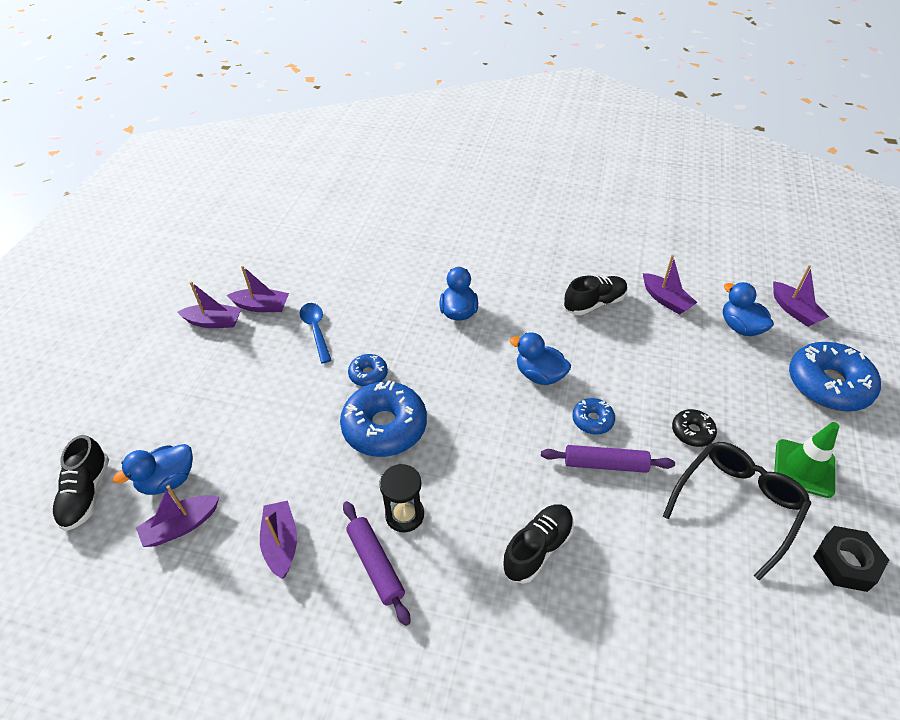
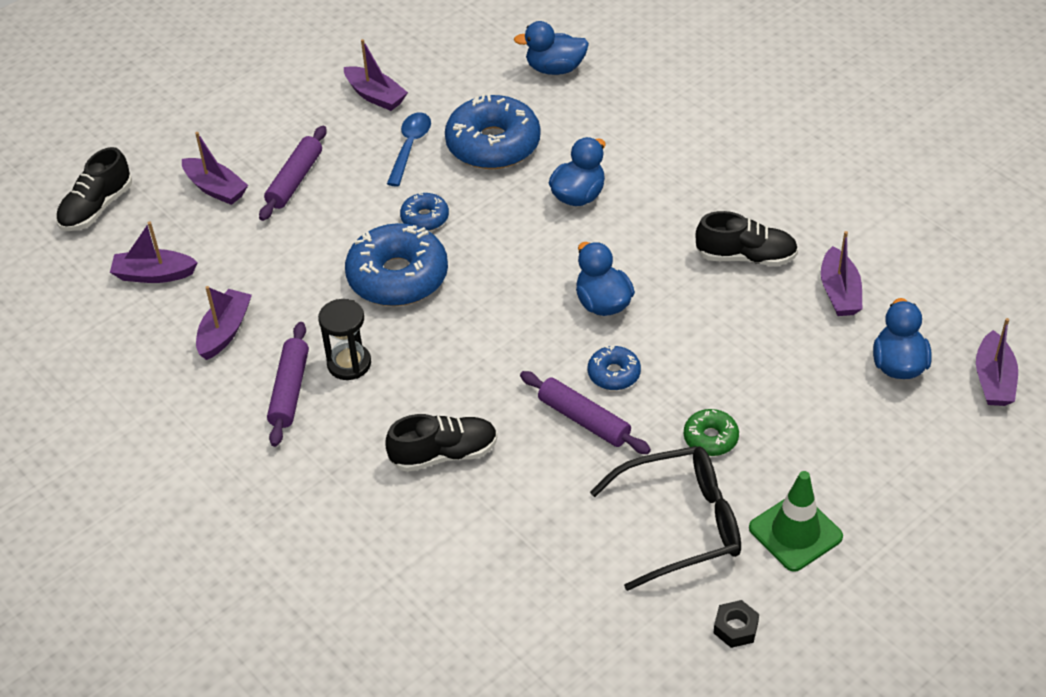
camera: 35 degrees right, 0 degrees up
(168, 480) = (169, 230): blue duck -> blue duck (555, 69)
(214, 322) = (316, 92): purple boat -> purple boat (216, 189)
(247, 392) = (295, 180): none -> purple rolling pin
(692, 432) = (710, 438): black donut -> green donut
(828, 385) = (931, 474): blue donut -> blue donut (493, 144)
(845, 562) = (735, 628): black nut -> black nut, size x0.62

